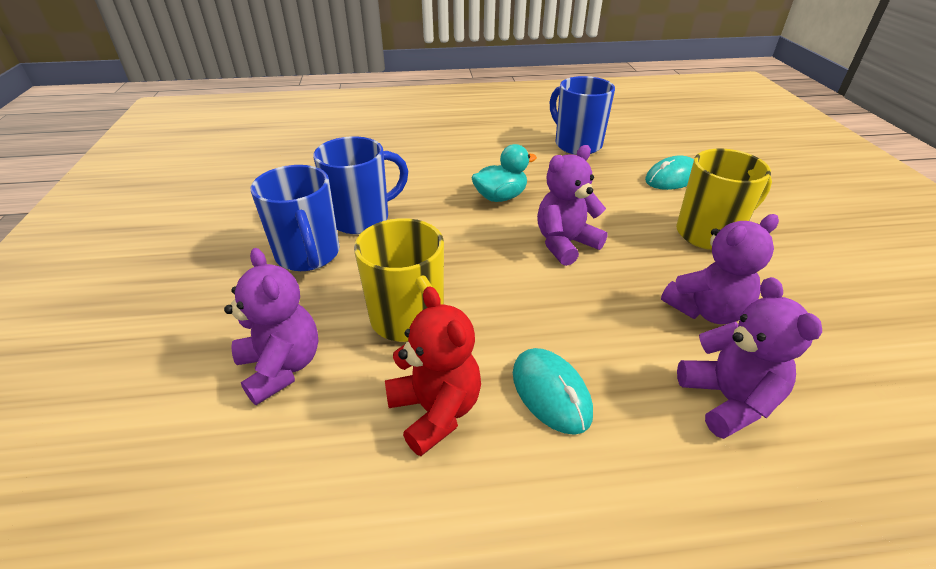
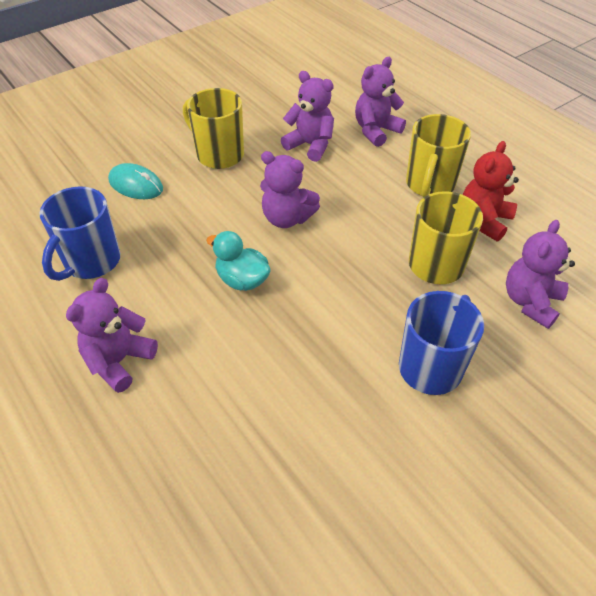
camera: 120 degrees left, 10 degrees up
(362, 218) = (351, 363): blue mug -> none
(470, 139) = (119, 361): none -> purple teddy bear
(551, 393) = (429, 185): turquoise mouse -> yellow mug

